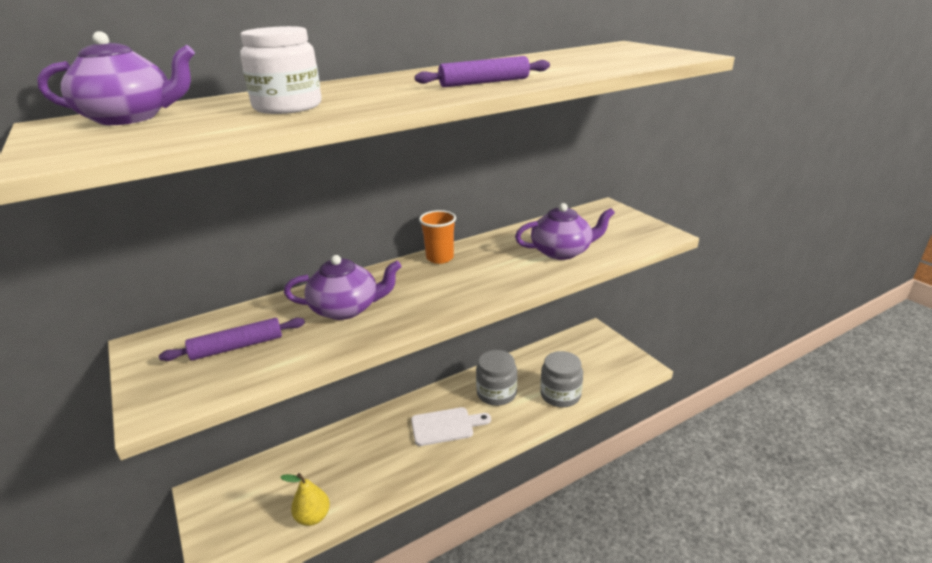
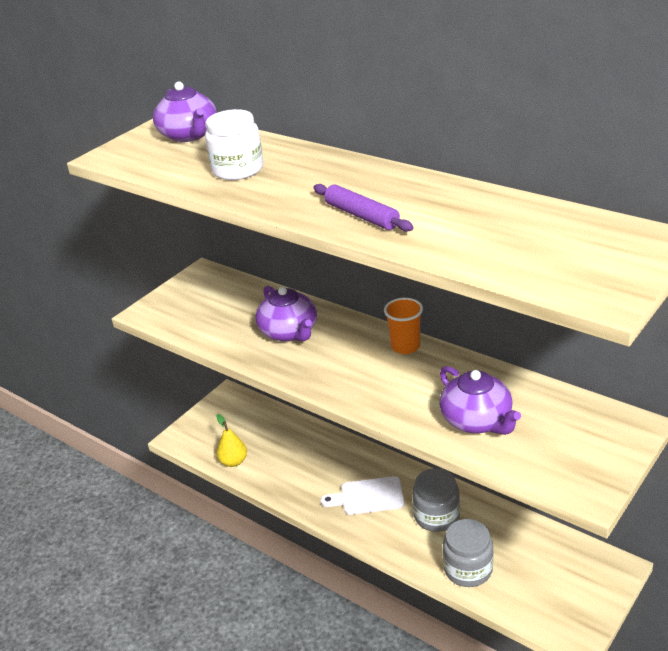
camera: 70 degrees right, 5 degrees up
(237, 346) = (217, 308): purple rolling pin -> none
(446, 426) = (368, 496): white cutting board -> white cutting board turned 120 degrees clockwise

